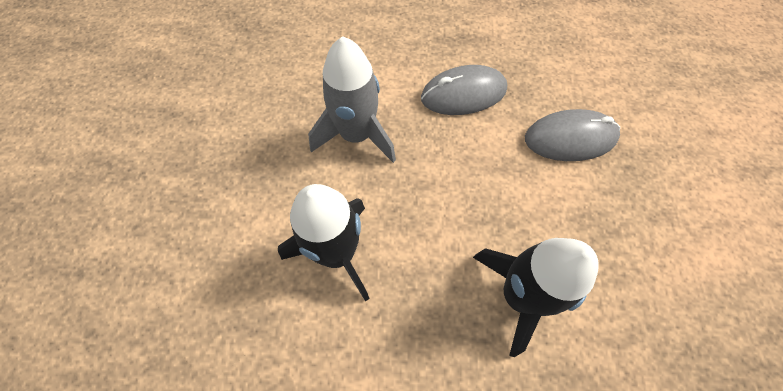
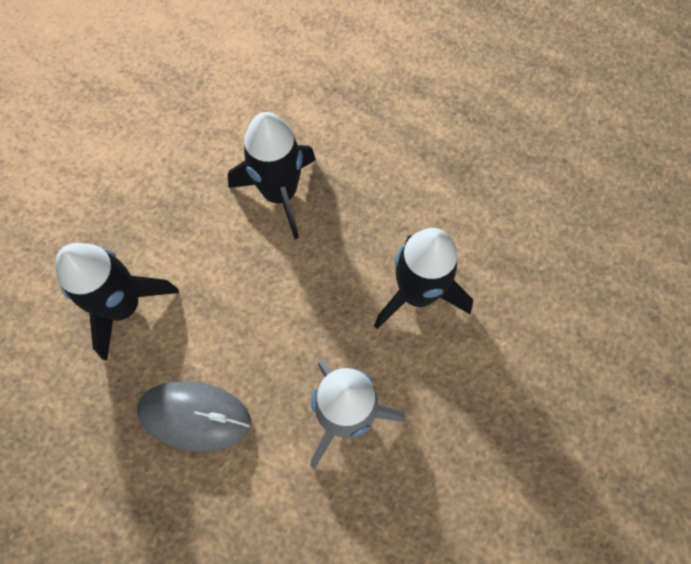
camera: 155 degrees left, 5 degrees up
(570, 138) = (123, 306): grey mouse -> black rocket

